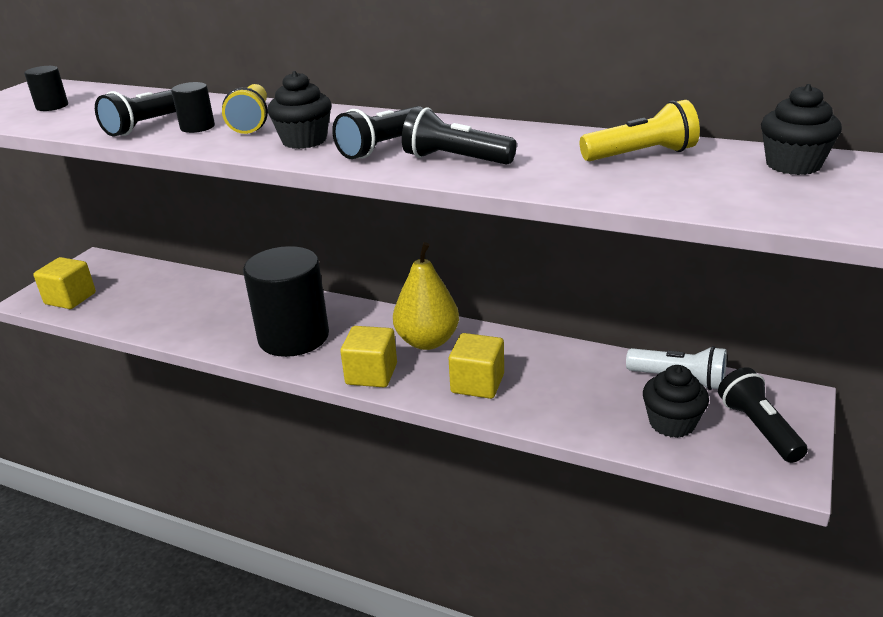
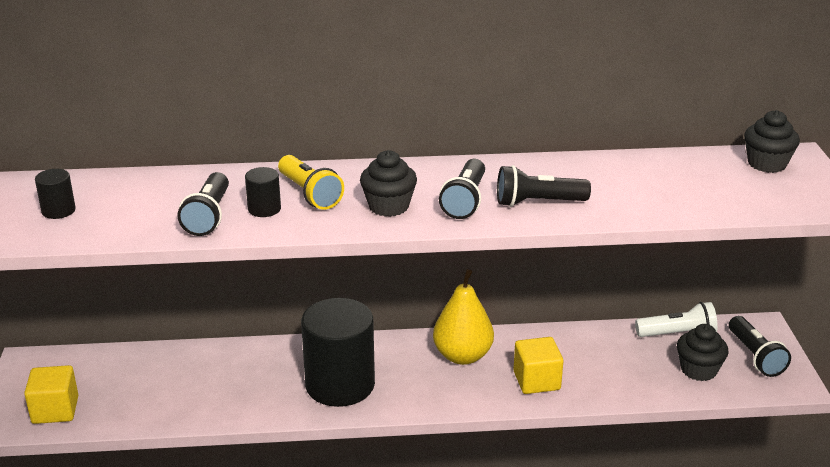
camera: 30 degrees left, 0 degrees up
(371, 374) = (443, 398): yellow cube -> none
(641, 155) = (664, 173): yellow flashlight -> none
(758, 428) = (755, 356): black flashlight -> black flashlight turned 150 degrees counterclockwise

